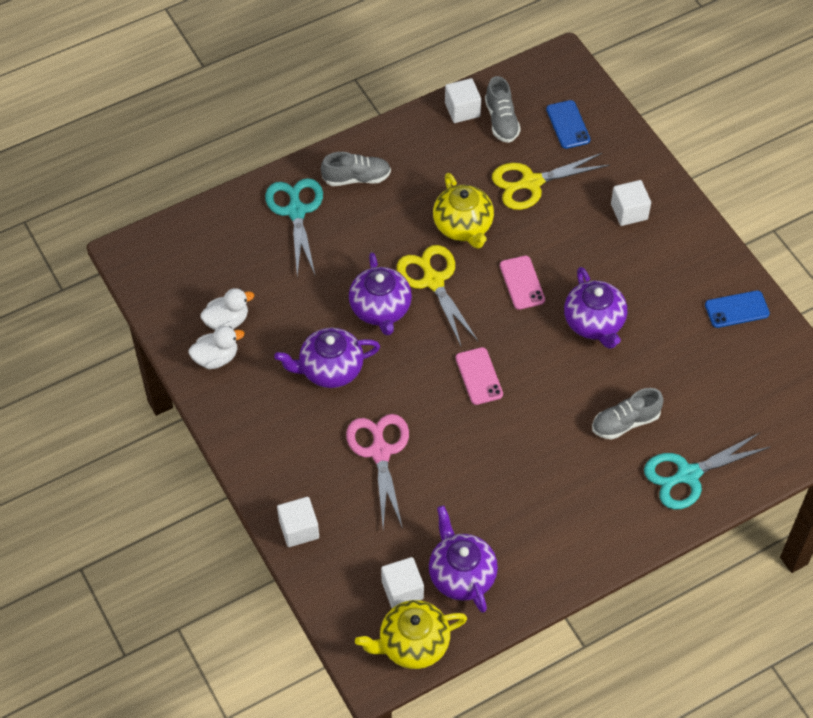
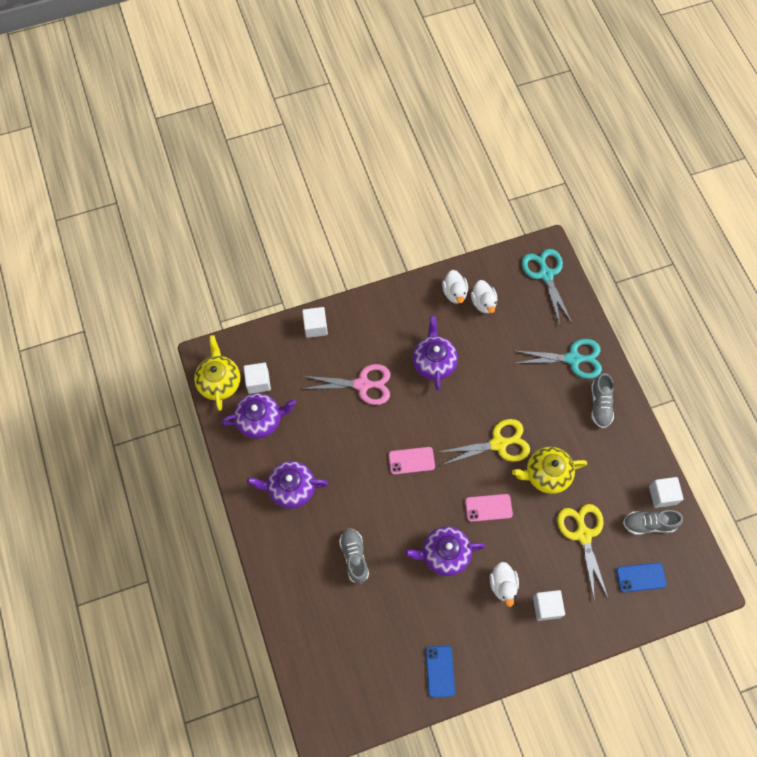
camera: 100 degrees right, 10 degrees up
(380, 309) = (479, 403): purple teapot -> purple teapot (291, 488)
(615, 257) = (503, 585): none -> white duck
(688, 475) = (302, 592): turquoise scissors -> turquoise scissors (546, 275)

